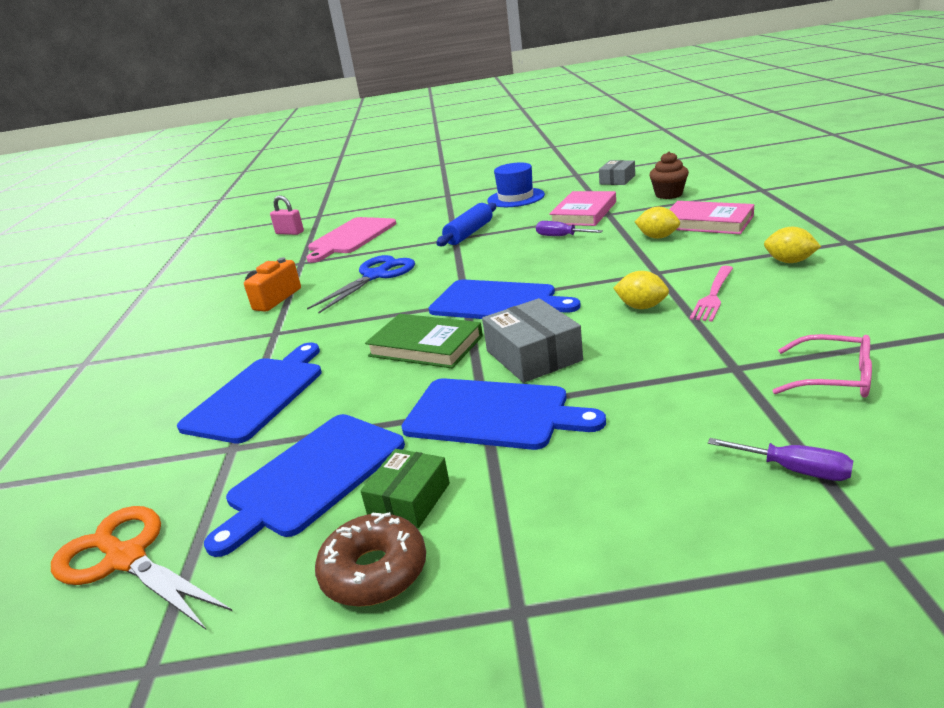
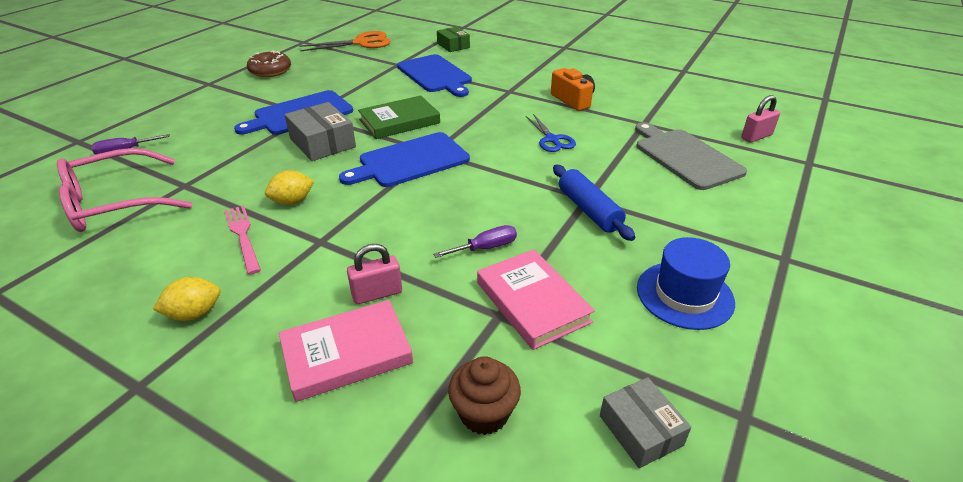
camera: 120 degrees right, 10 degrees up
(312, 476) = (342, 73): blue cutting board -> none
(351, 237) = (685, 157): pink cutting board -> grey cutting board
(375, 276) = (552, 139): blue scissors -> blue scissors, size x0.65
(409, 500) = (289, 84): green box -> green box (453, 46)
(533, 355) = (322, 143): grey box -> grey box turned 45 degrees clockwise
(657, 237) = (377, 294): yellow lemon -> pink padlock
(834, 378) = (115, 203): pink glasses -> pink glasses, size x1.73

